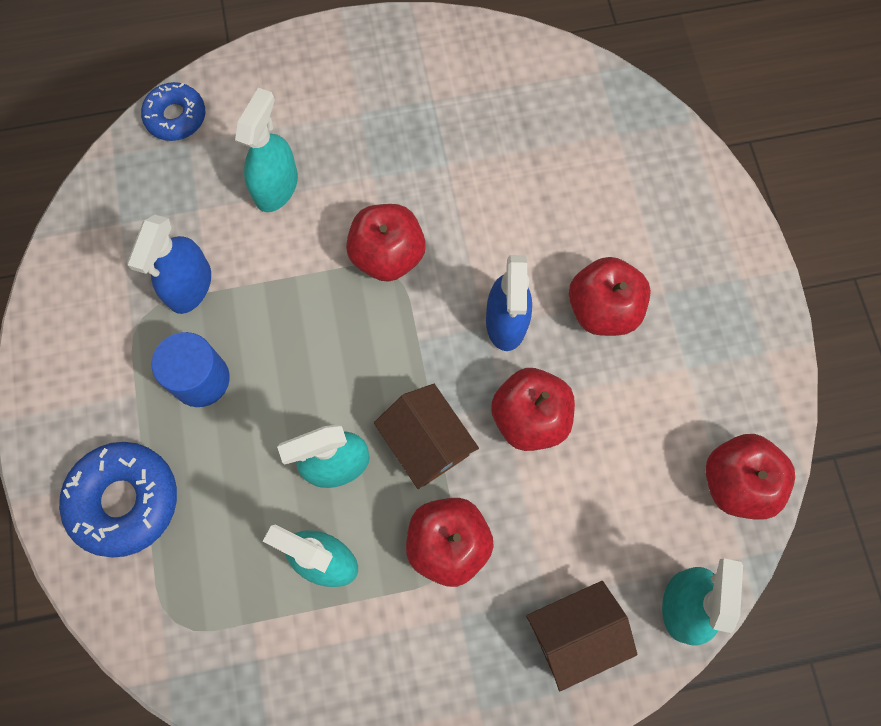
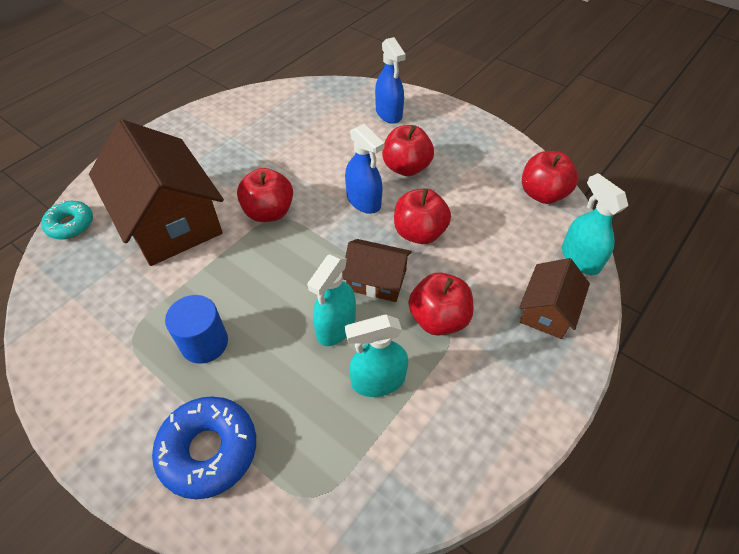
camera: 40 degrees left, 20 degrees down
(176, 117) = (70, 225): blue donut -> turquoise donut
(189, 286) = (153, 300): blue spray bottle -> blue spray bottle (389, 113)
(276, 187) = (170, 220): turquoise spray bottle -> brown house

